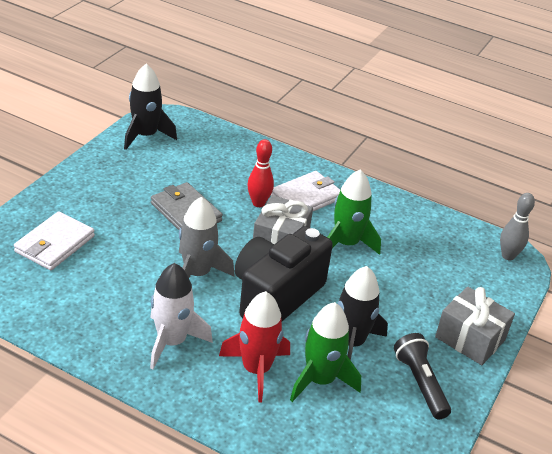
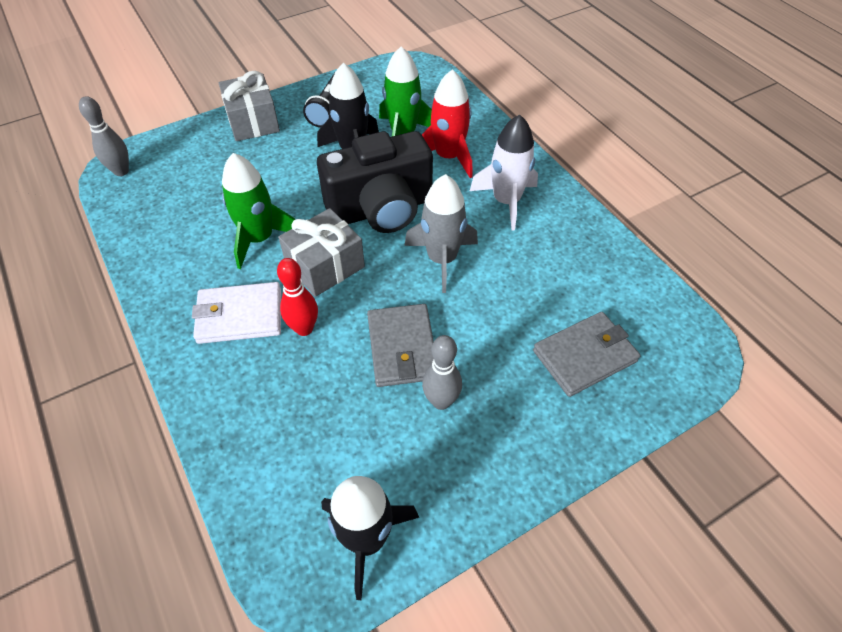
camera: 145 degrees left, 15 degrees up
(54, 244) = (585, 356): white wallet -> grey wallet
(142, 194) = (441, 401): none -> grey bowling pin

